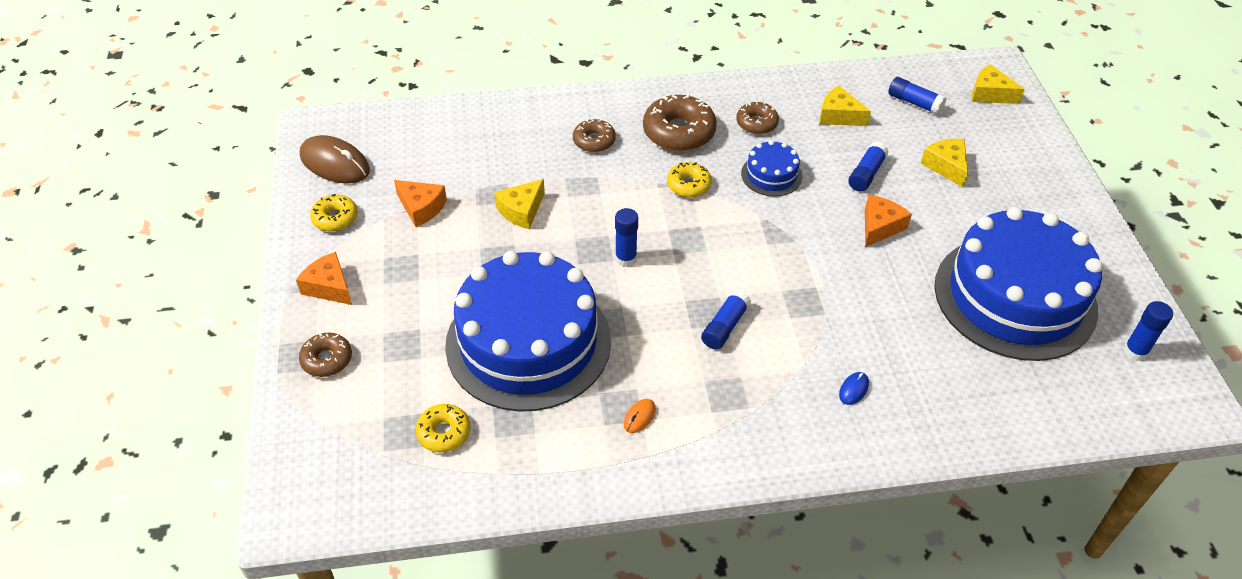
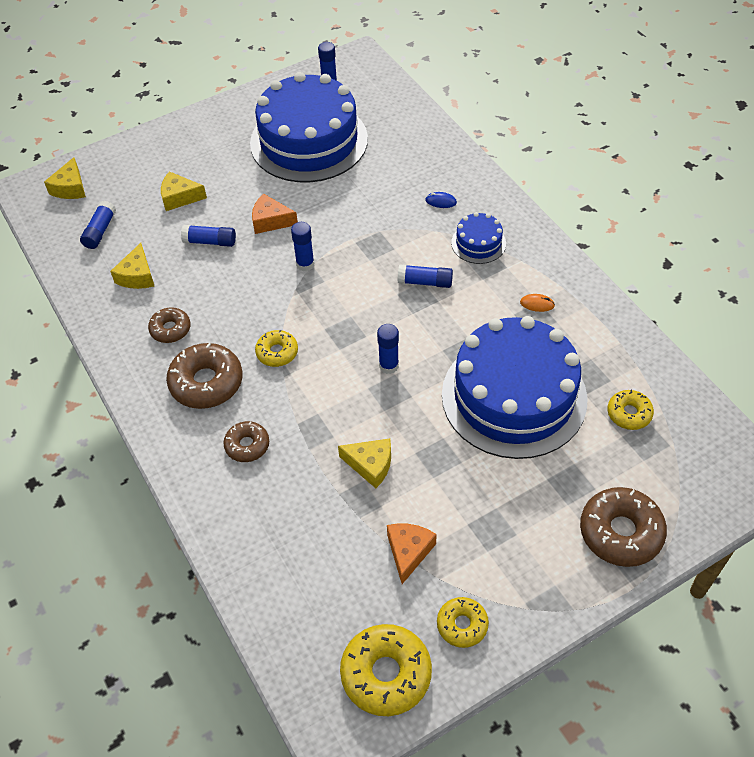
camera: 110 degrees left, 5 degrees up
(327, 359) = (620, 532): brown donut -> brown donut, size x1.72
(329, 287) = (546, 578): orange cheese -> none
(335, 163) = (386, 674): brown mouse -> yellow donut
(771, 175) = (238, 300): blue cake -> blue cake (478, 243)
(799, 236) = (305, 264): none -> blue glue stick
(946, 166) = (180, 197): yellow cheese -> yellow cheese turned 45 degrees clockwise

